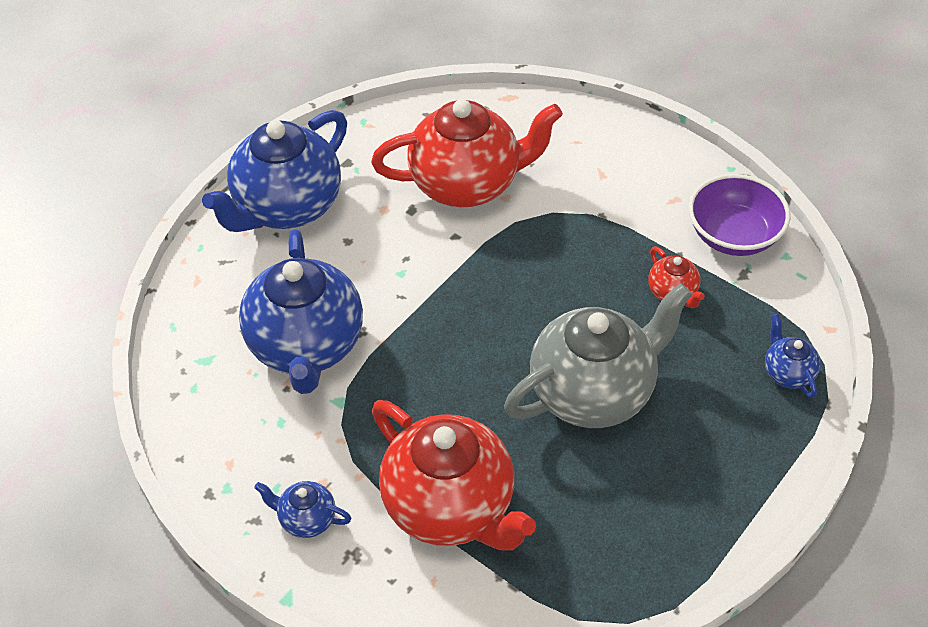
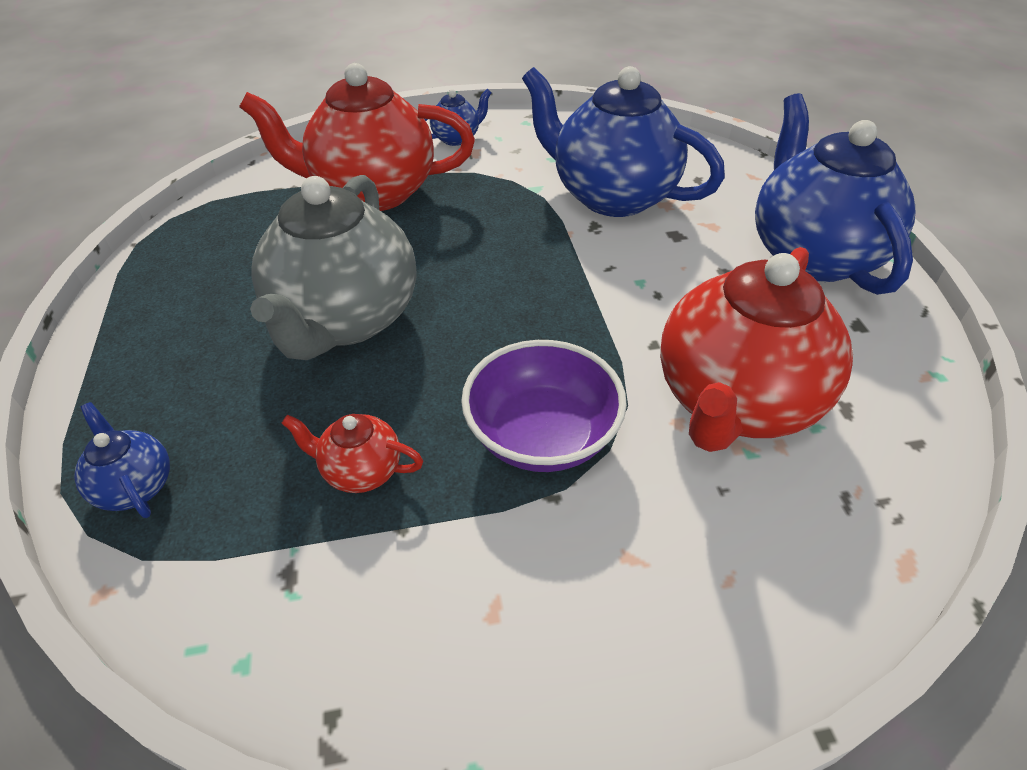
camera: 130 degrees right, 5 degrees down
(733, 235) = (353, 626): purple bowl -> purple bowl (542, 435)
(787, 373) = (135, 486): blue teapot -> blue teapot turned 150 degrees counterclockwise

